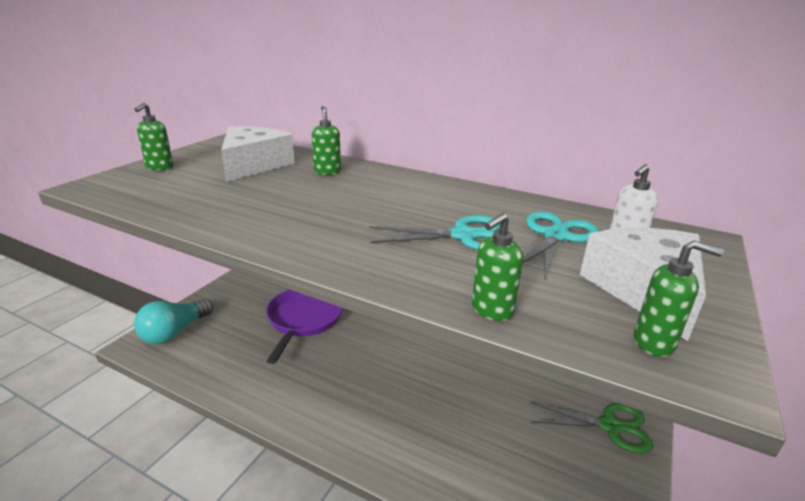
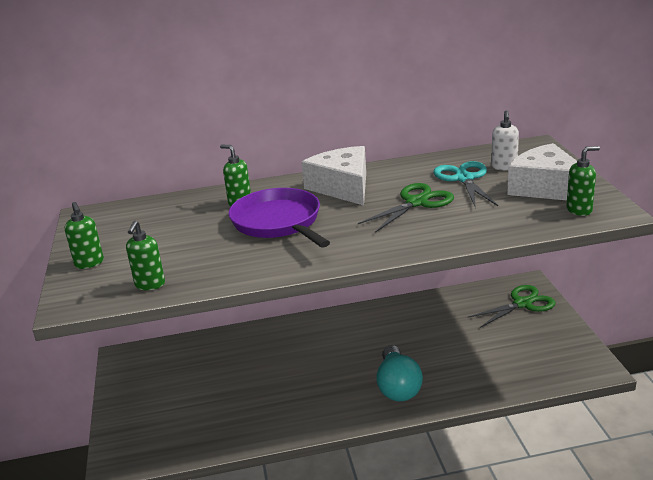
camera: 35 degrees left, 0 degrees up
(175, 332) = (135, 434): turquoise light bulb -> turquoise light bulb (398, 386)
(253, 165) = (167, 224): white cheese -> white cheese (343, 187)
(304, 319) = (236, 360): purple pan -> purple pan (278, 222)
(463, 236) = (416, 202): turquoise scissors -> green scissors
(491, 310) = (496, 233): green soap dispenser -> green soap dispenser (150, 285)

